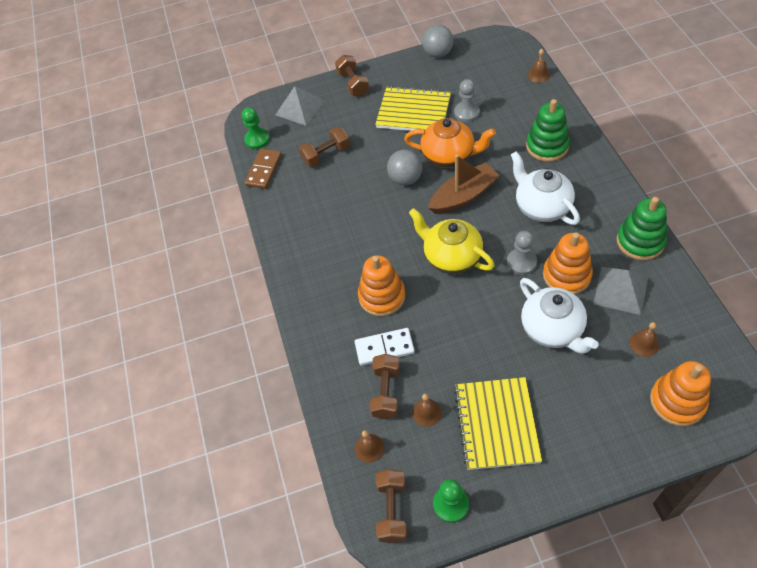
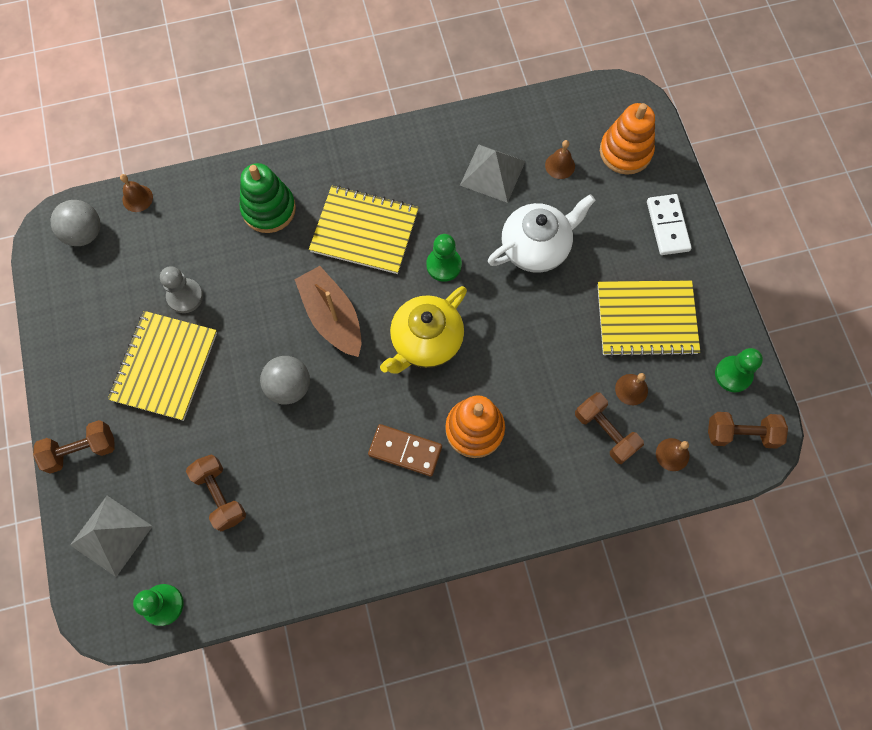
camera: 95 degrees left, 15 degrees up
(264, 170) = (231, 591): brown domino -> brown domino (405, 450)
(384, 348) = (547, 430): white domino -> white domino (667, 226)
(386, 392) = (605, 432): brown dumbbell -> brown dumbbell turned 45 degrees clockwise
(438, 53) = (52, 322): grey ball -> grey ball (84, 233)
(449, 156) = (259, 327): orange teapot -> none
(521, 262) = (444, 265): grey pawn -> green pawn
(541, 206) = (364, 231): white teapot -> yellow notebook
(566, 275) = (467, 221): orange stacking toy -> none
(640, 241) = (431, 141): green stacking toy -> none

